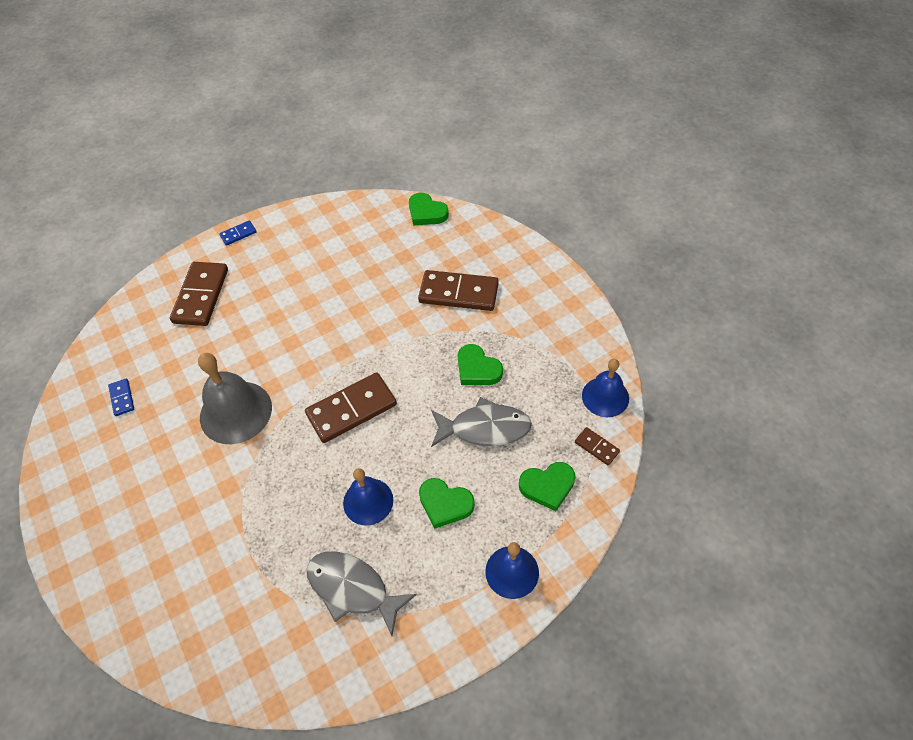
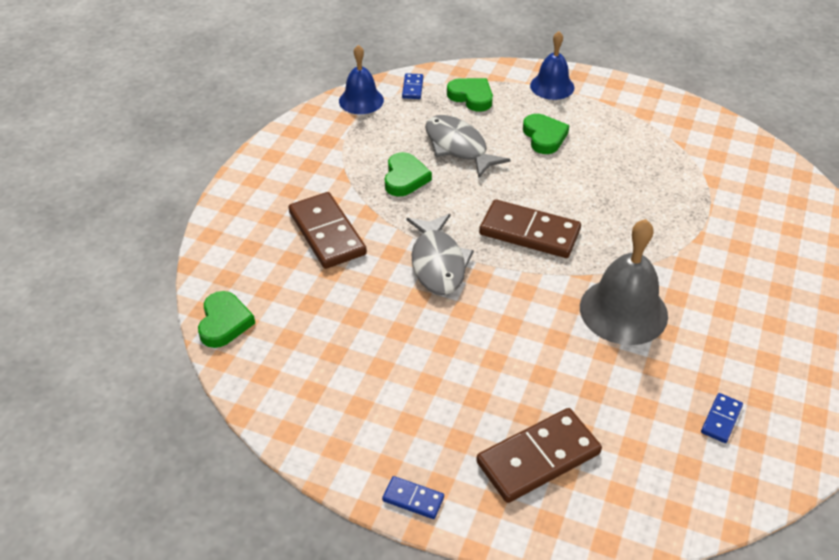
camera: 130 degrees left, 10 degrees down
(353, 589) = (657, 148): grey fish -> grey fish (438, 263)
(368, 501) = (591, 176): blue bell -> none
(596, 447) = (412, 88): brown domino -> blue domino

